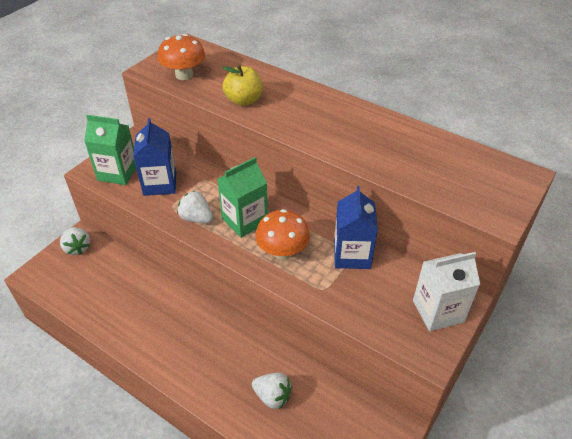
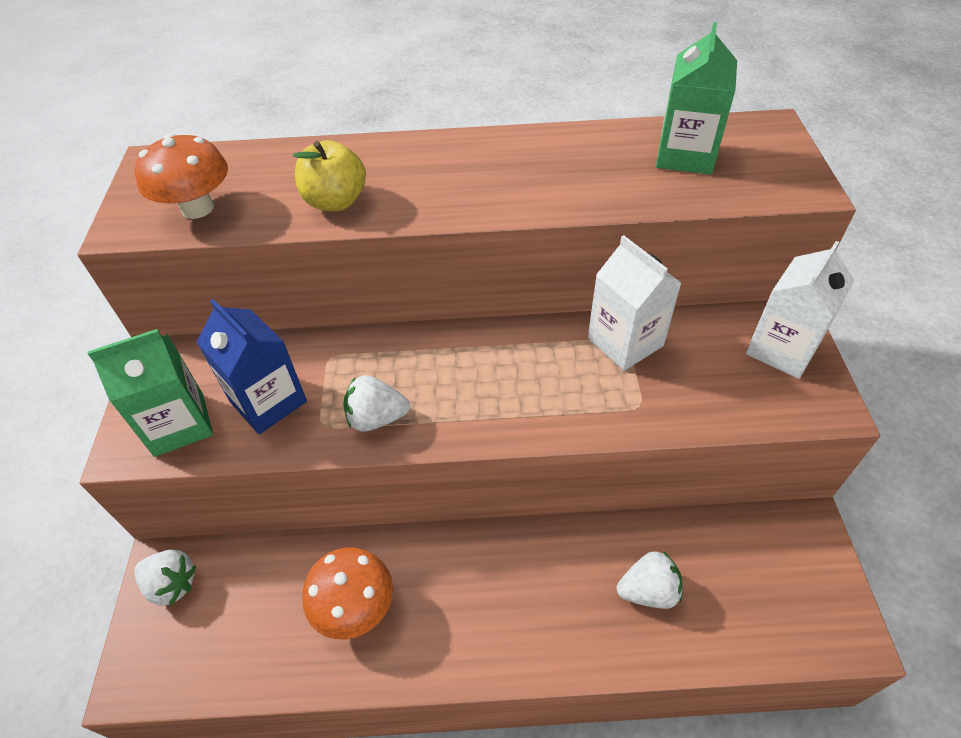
camera: 35 degrees left, 5 degrees up
(245, 220) = (448, 380): green carton -> green carton (685, 155)
(282, 251) = (540, 390): orange mushroom -> orange mushroom (355, 607)
(352, 255) = (625, 342): blue carton -> white carton

